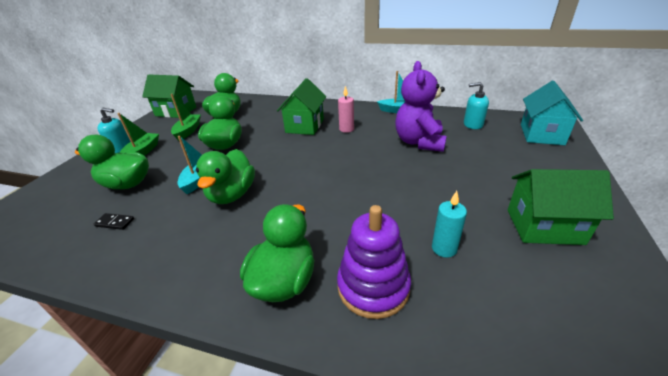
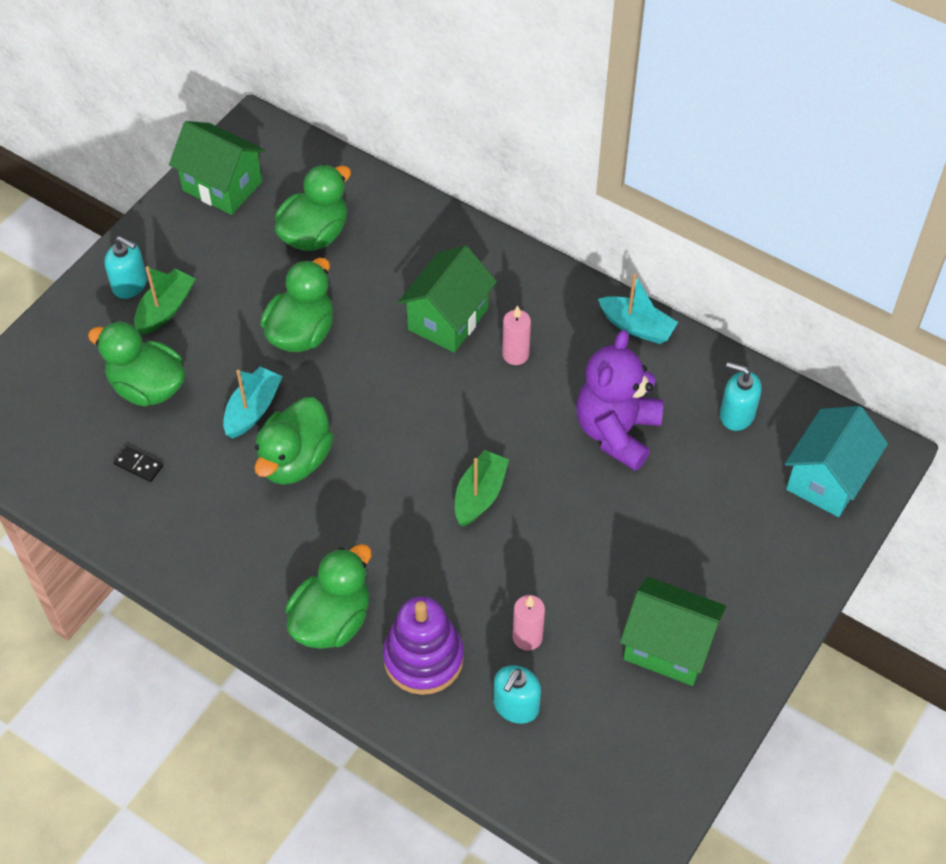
camera: 15 degrees right, 20 degrees up
(188, 131) = (242, 267): green boat -> green boat (480, 495)
(444, 248) = (527, 637): turquoise candle -> pink candle
(472, 301) = (516, 706): none -> turquoise soap dispenser

